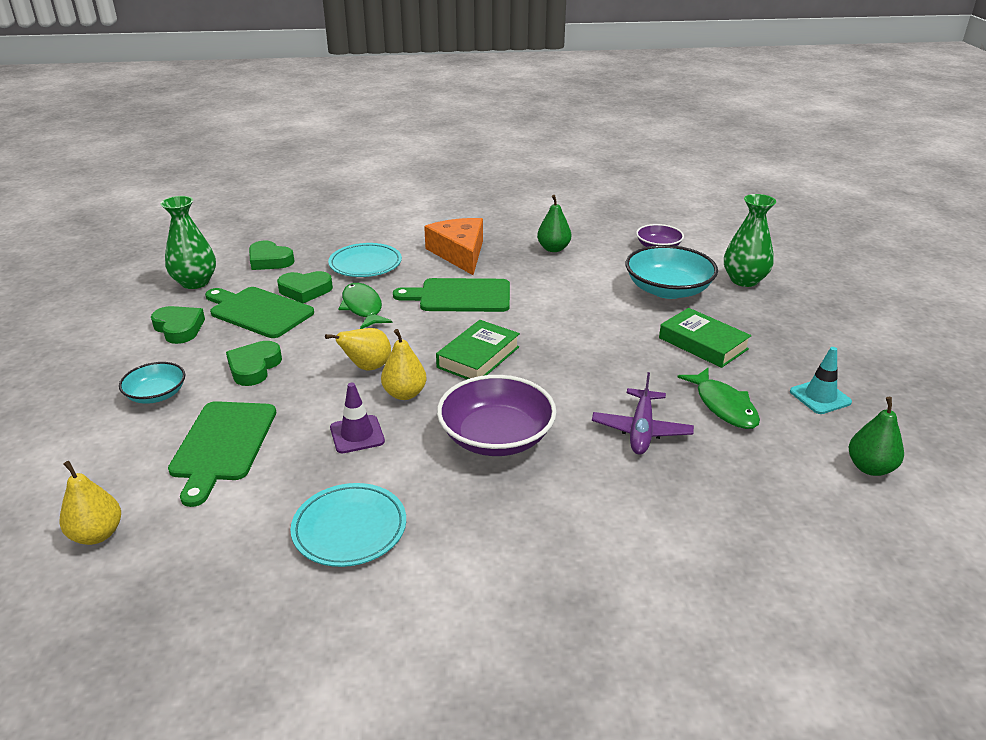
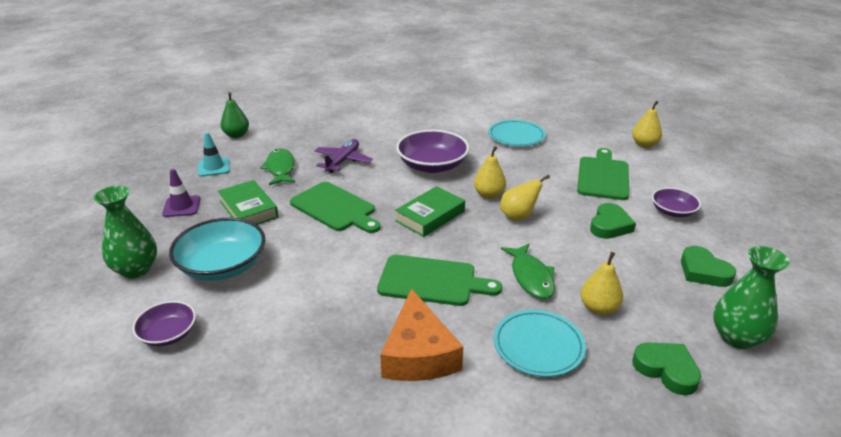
camera: 170 degrees left, 0 degrees up
(156, 395) = (673, 211): turquoise bowl -> purple bowl
(258, 311) = (636, 284): green cutting board -> green cutting board (335, 208)
(305, 290) = (599, 308): green heart -> yellow pear
(357, 434) = (519, 174): purple traffic cone -> purple traffic cone (181, 206)
(553, 249) = (297, 347): green pear -> none

